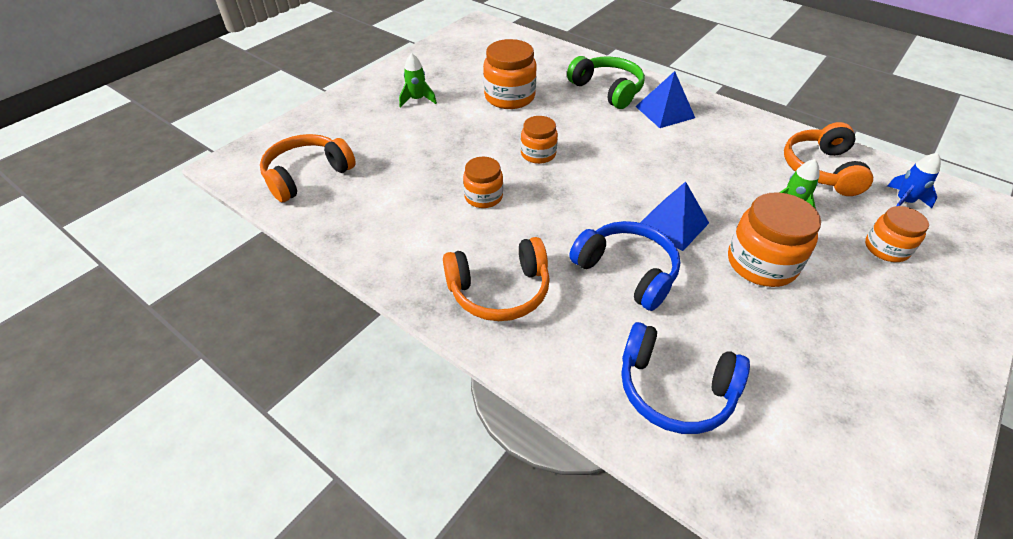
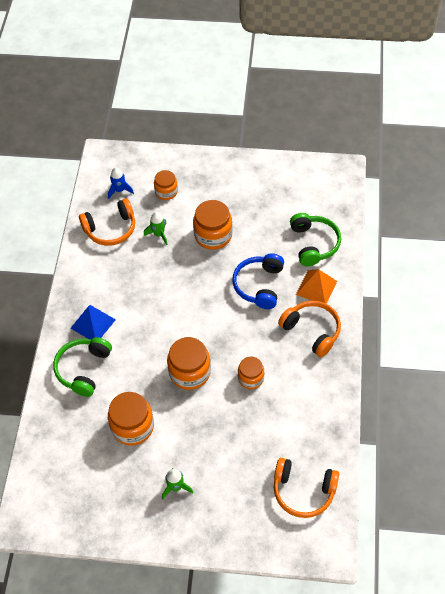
camera: 120 degrees left, 10 degrees up
(538, 154) = (190, 372): orange jar -> orange jar, size x1.61
(574, 339) = (316, 287): none -> orange pyramid
(672, 224) = (209, 279): blue pyramid -> none
(674, 390) = (314, 244): blue headphones -> green headphones

